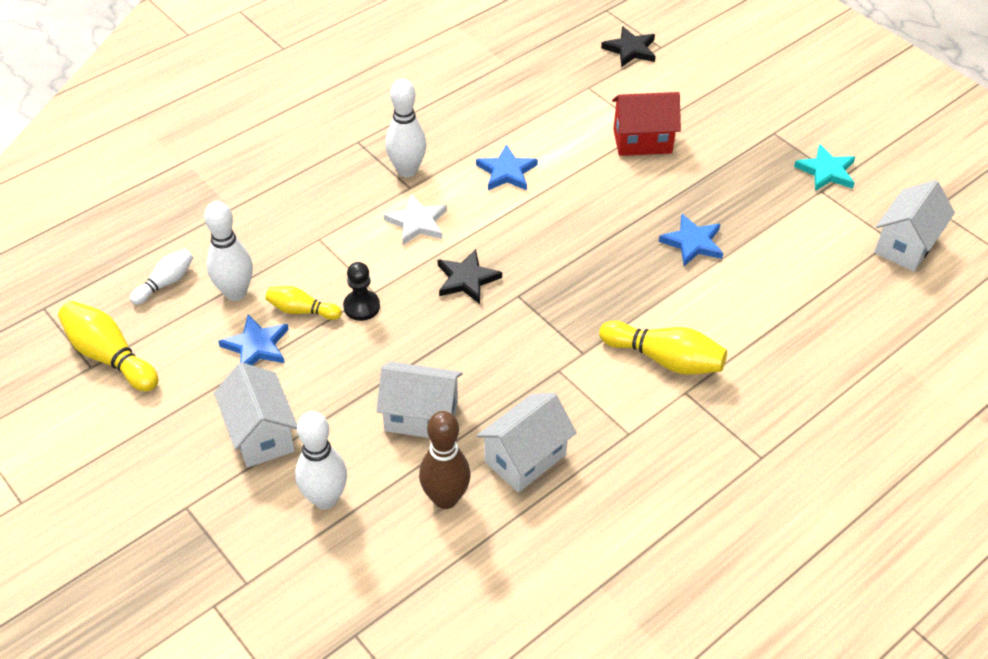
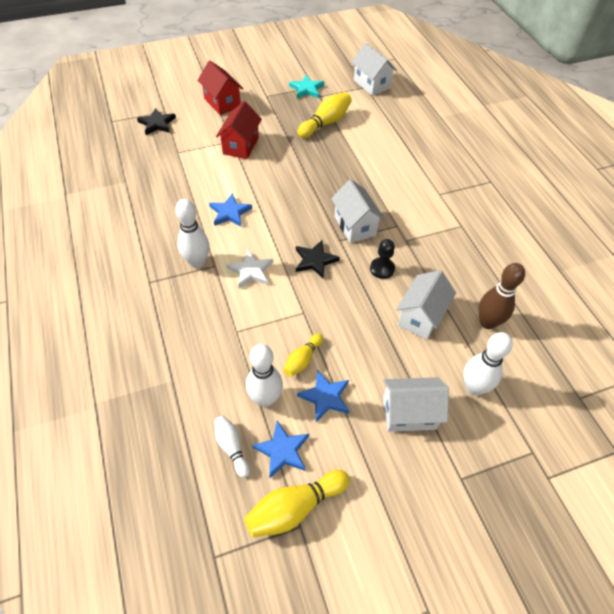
camera: 70 degrees left, 5 degrees up
(361, 306) = (314, 323): black pawn -> black pawn (382, 269)
(525, 458) = (467, 275): white house -> white house (355, 226)
(664, 359) = (414, 194): yellow bowling pin -> yellow bowling pin (325, 123)
(693, 243) = (333, 154): blue star -> blue star (282, 450)
(721, 93) = (222, 103): none -> red house

